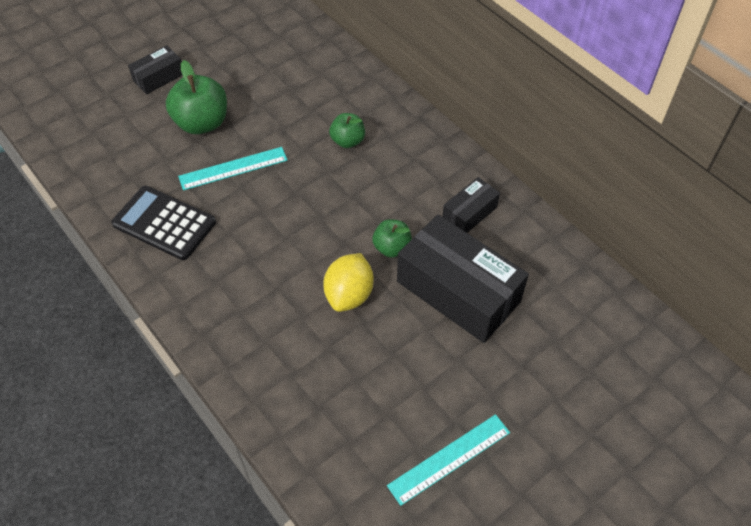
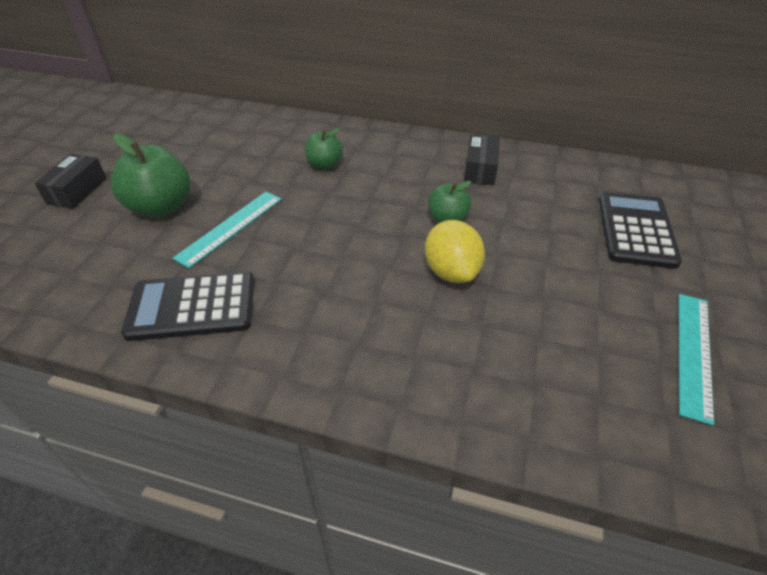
camera: 35 degrees left, 10 degrees down
(458, 291) = (537, 223): black box -> none
(533, 345) = (636, 230): none -> black calculator

